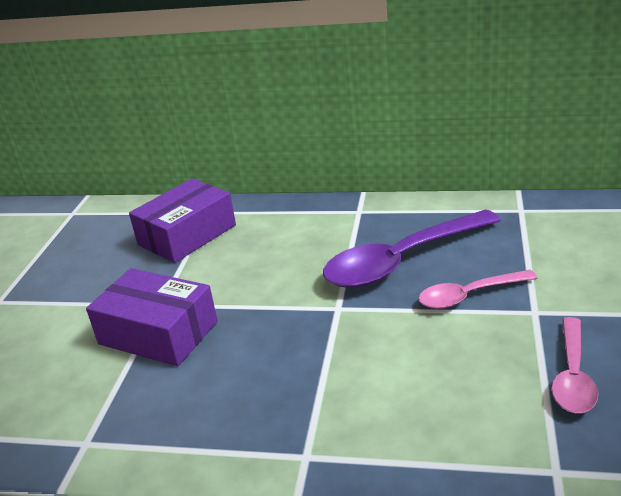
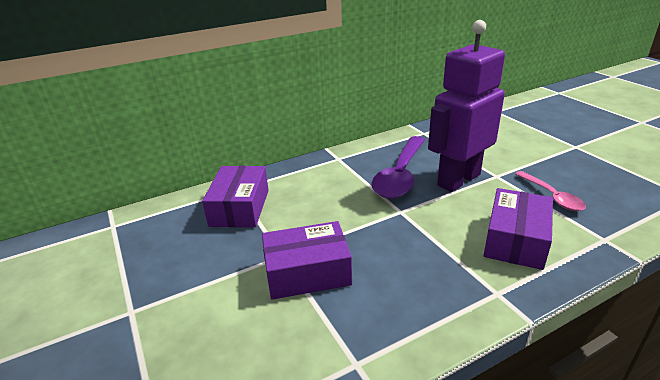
camera: 40 degrees left, 0 degrees up
(423, 408) = (515, 240): none -> purple box
(469, 296) = (458, 180): pink spoon -> purple robot

